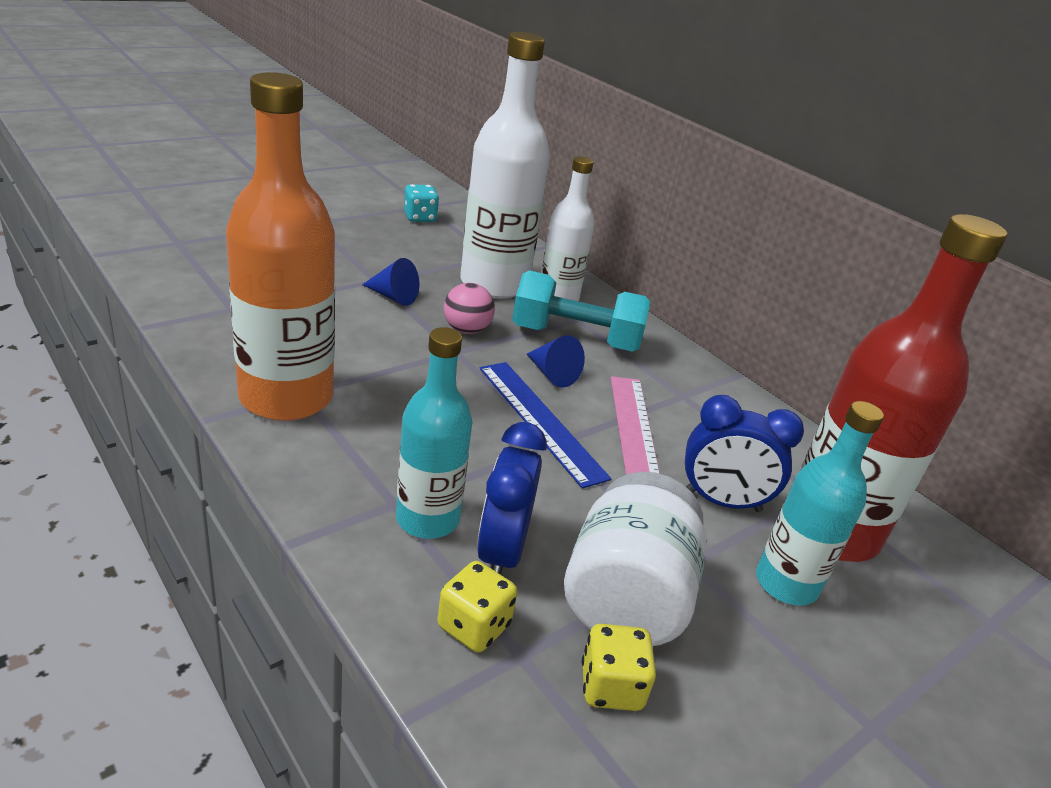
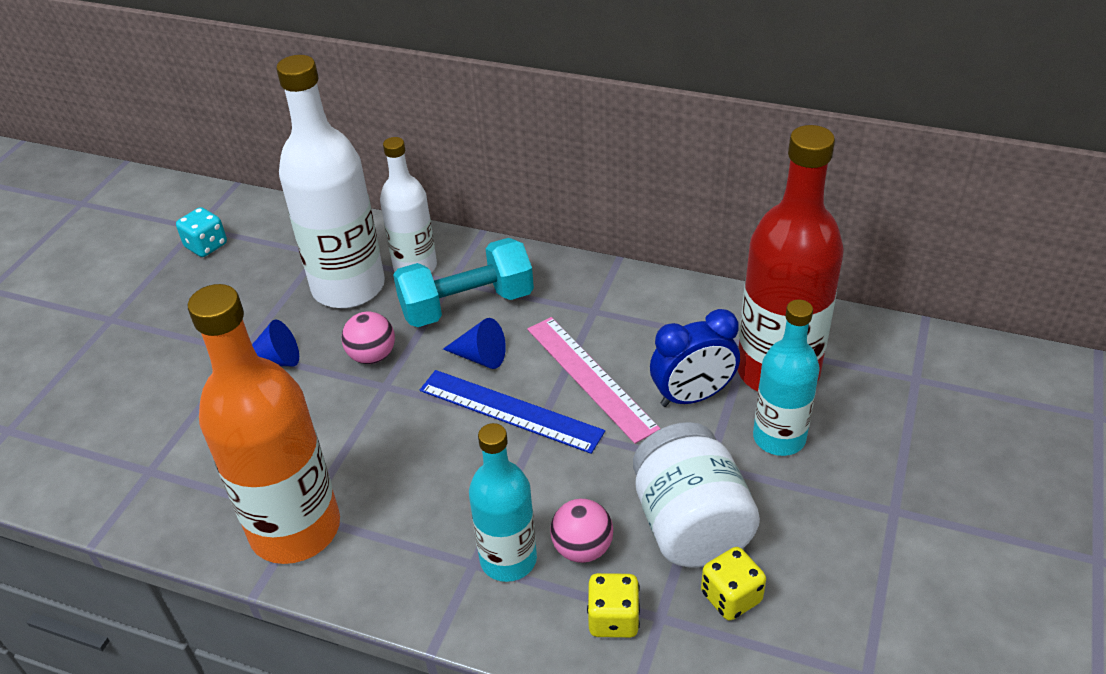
camera: 25 degrees left, 10 degrees up
(502, 552) = (582, 548): blue clock -> pink ball

